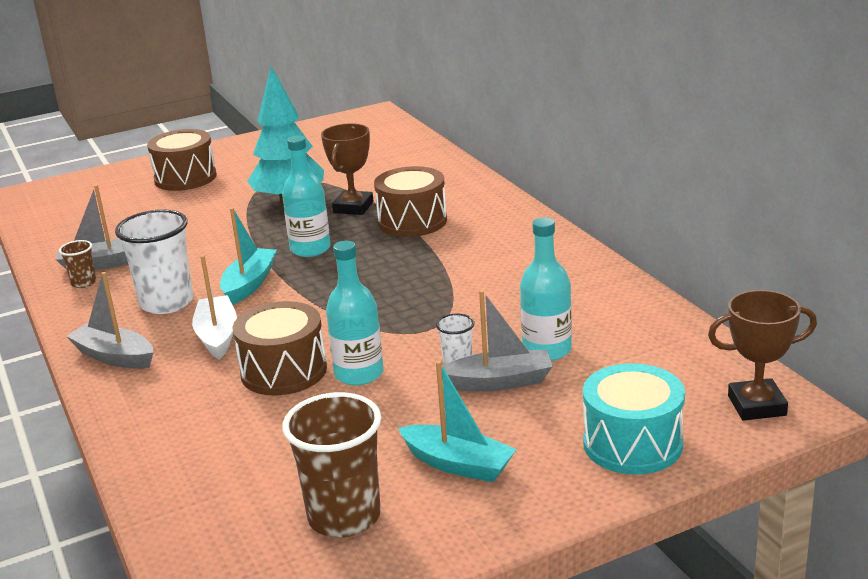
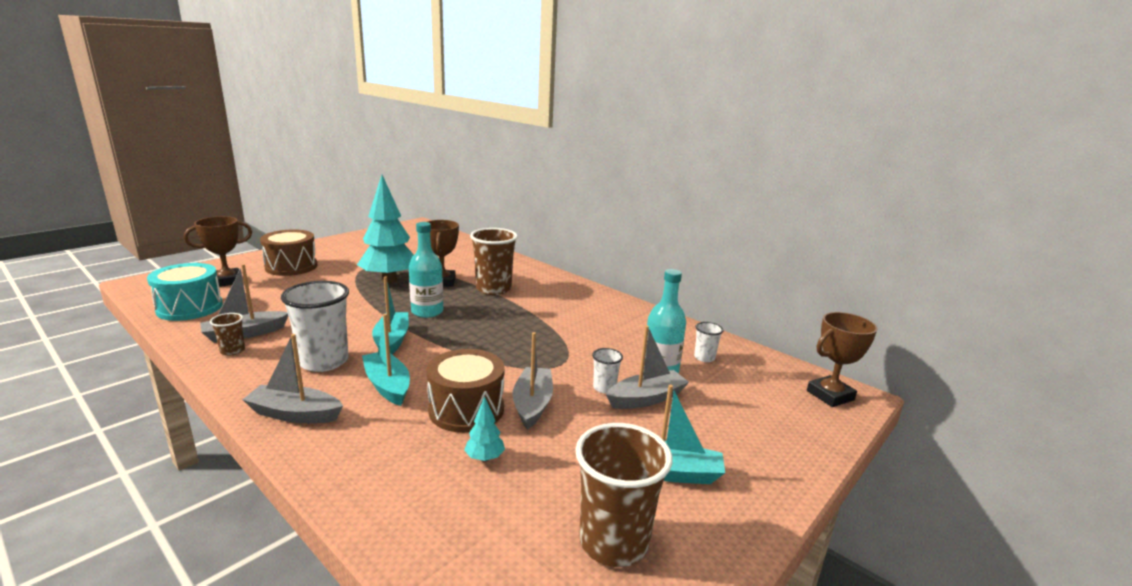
camera: 25 degrees left, 5 degrees down
(109, 195) = (227, 281): none -> brown trophy
(217, 336) = (387, 385): white boat -> turquoise boat
(271, 423) = (484, 458): none -> turquoise tree
(359, 374) = (532, 404): turquoise bottle -> grey boat
(412, 221) = (493, 289): brown drum -> brown cup
(624, 338) = (704, 357): none -> white cup
(632, 444) = (780, 435): turquoise drum -> turquoise drum (190, 308)

